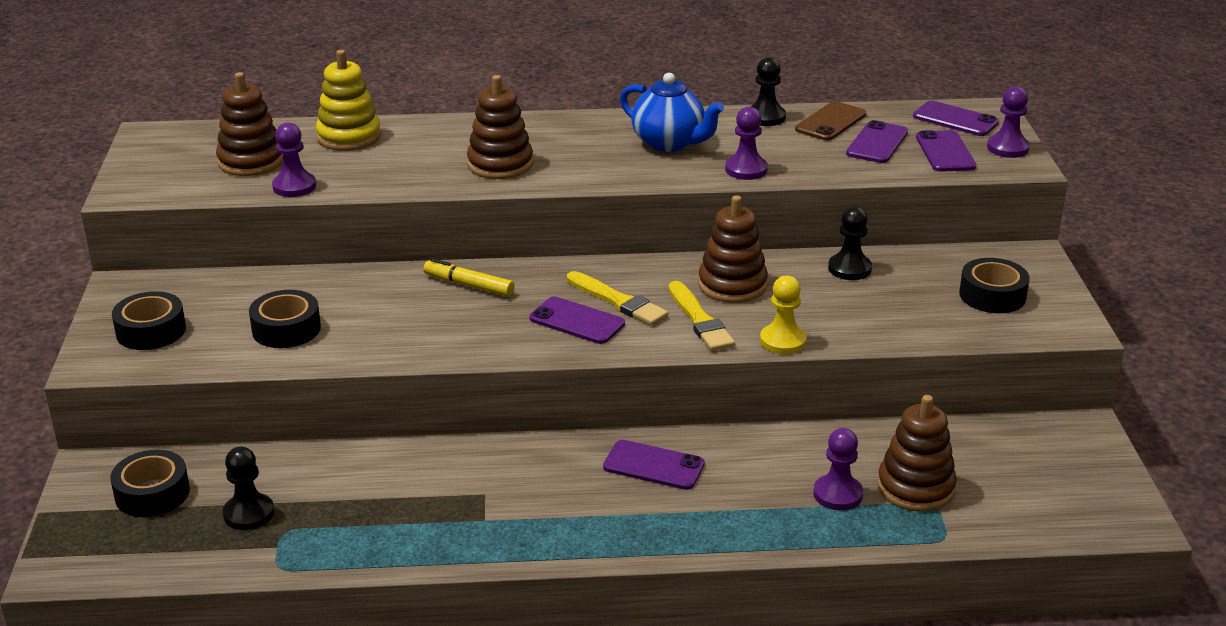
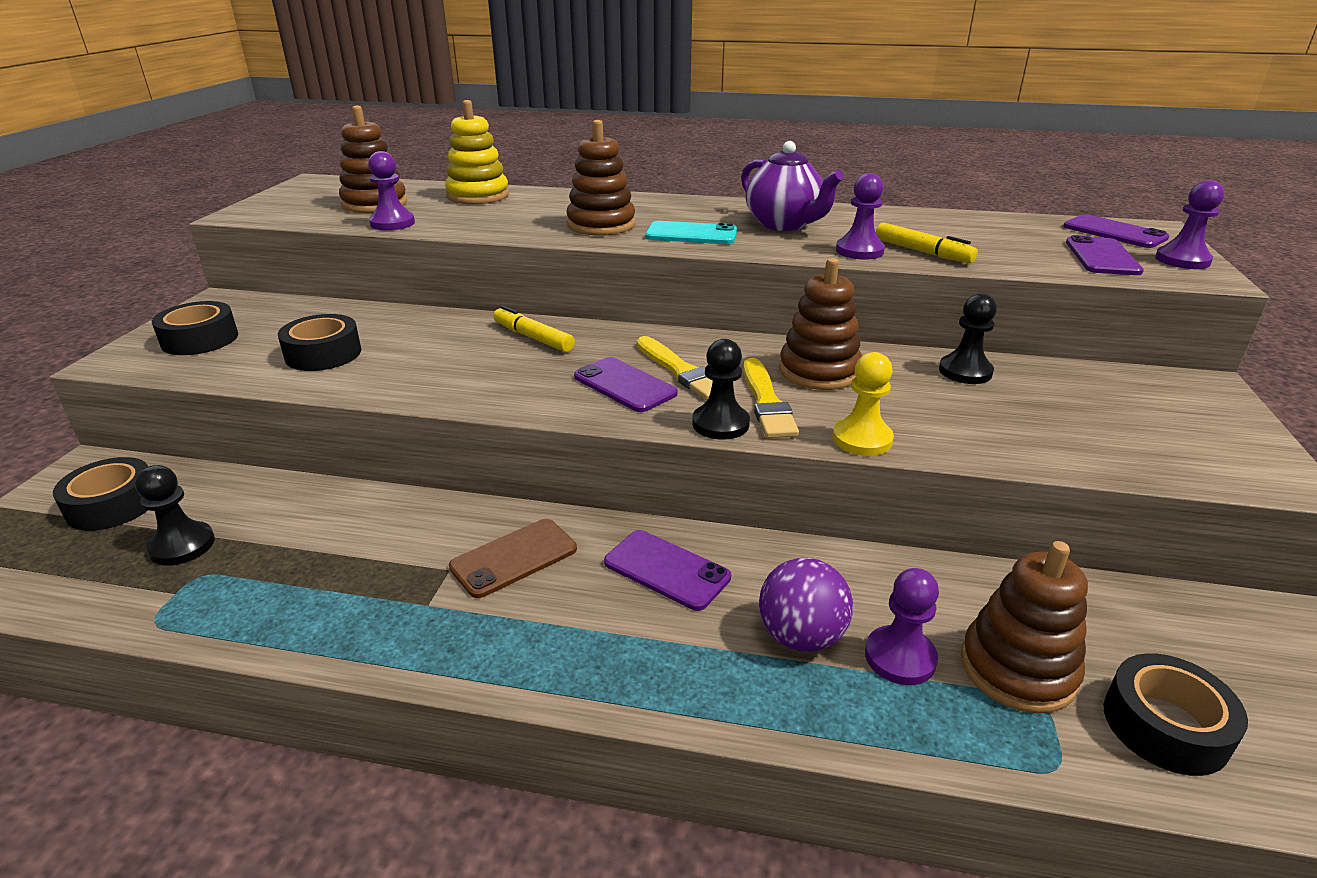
camera: 15 degrees right, 0 degrees up
(590, 166) = (691, 234): none -> turquoise phone
(669, 143) = (784, 224): blue teapot -> purple teapot
(765, 117) = (896, 214): black pawn -> black pawn (720, 424)
(767, 493) = (801, 637): none -> purple ball
(799, 164) = (923, 252): none -> yellow marker
(830, 122) = (967, 223): brown phone -> brown phone (514, 558)
(877, 143) = (1018, 243): purple phone -> none
(992, 295) = (1152, 423): black tape -> black tape (1165, 726)

